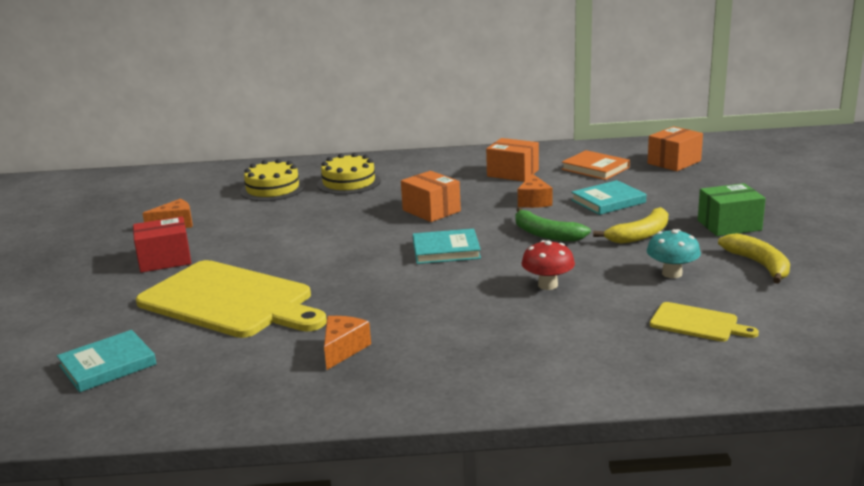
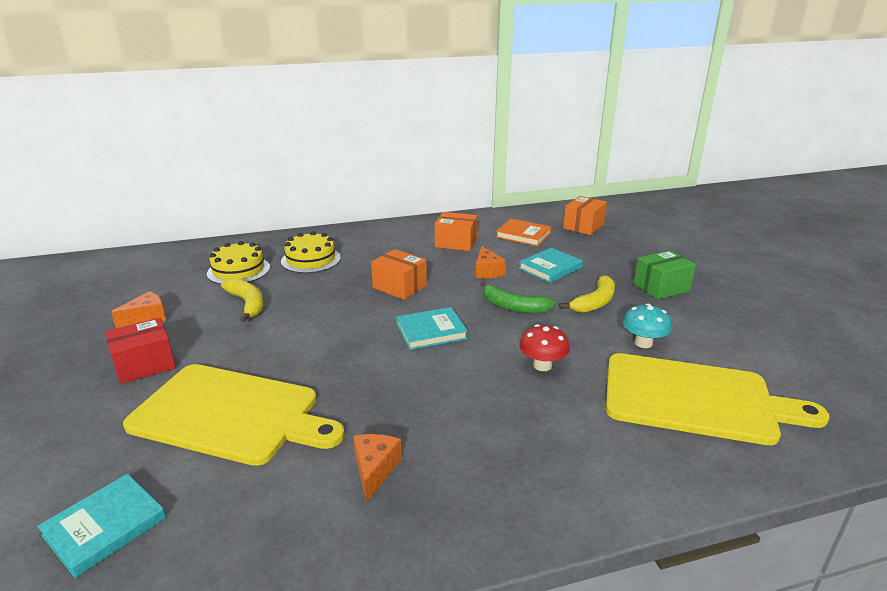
camera: 15 degrees left, 5 degrees up
(697, 323) = (695, 399): yellow cutting board -> yellow cutting board, size x2.20
(759, 265) = (708, 327): yellow banana -> yellow banana (247, 304)

